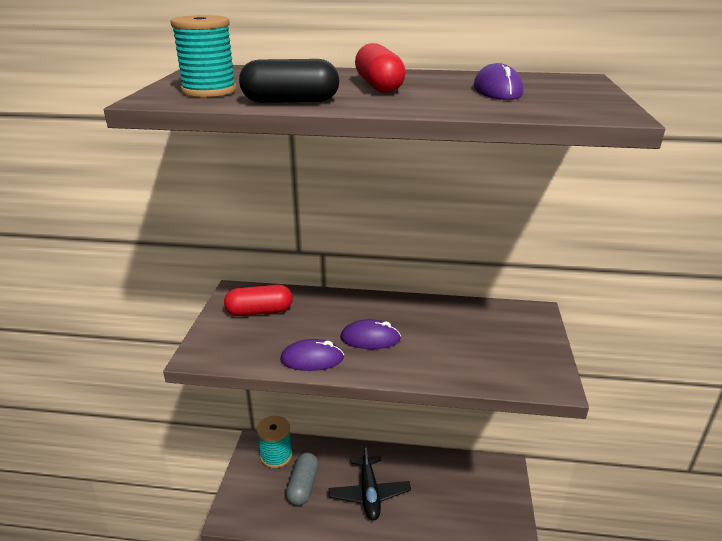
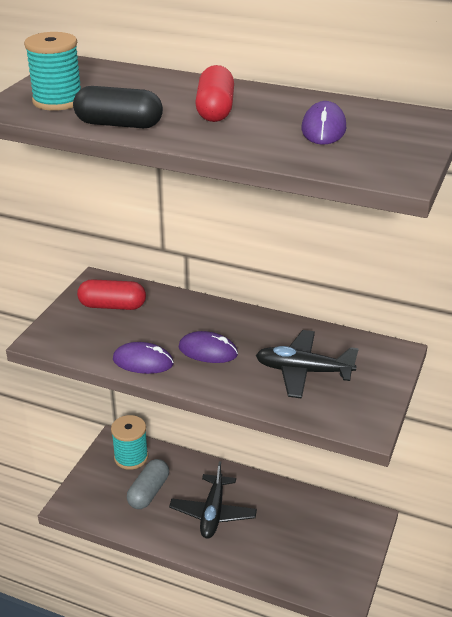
camera: 15 degrees right, 5 degrees up
(467, 342) = (303, 371): none -> black plane

